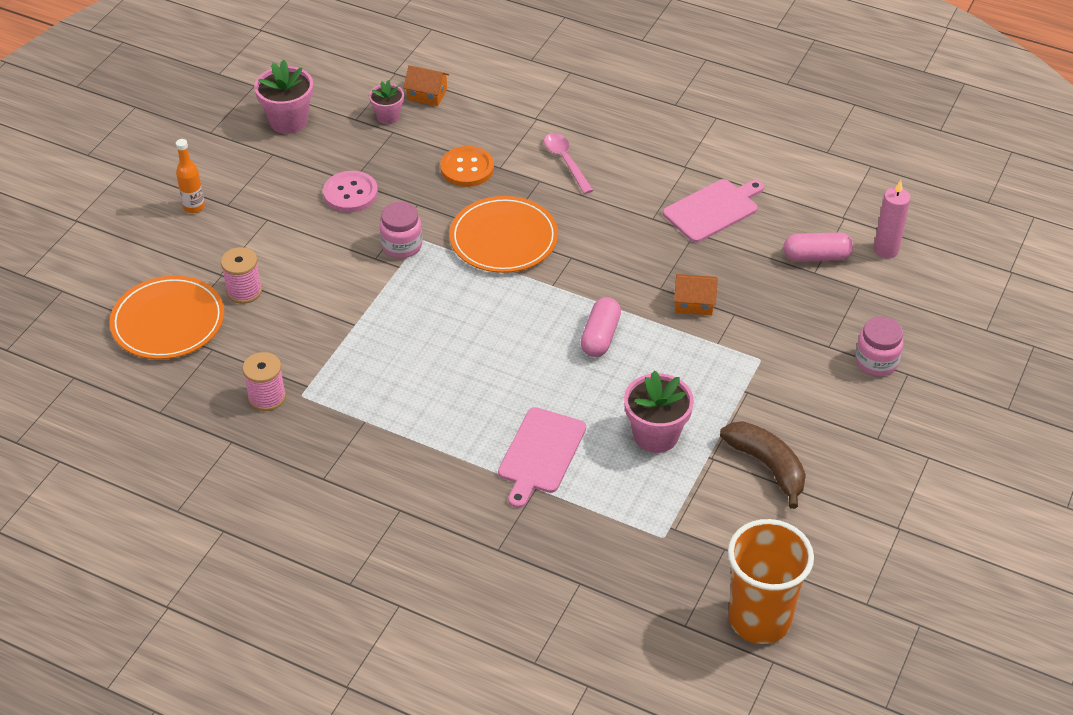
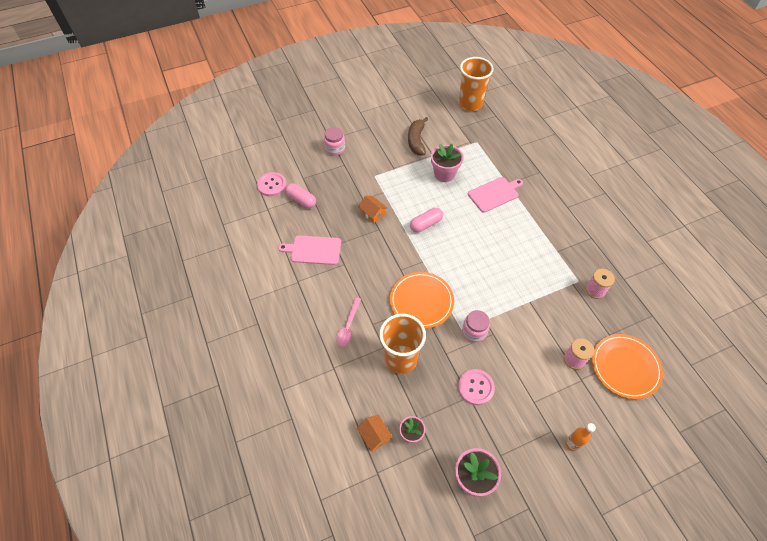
camera: 140 degrees left, 10 degrees up
(467, 168) = (400, 359): orange button -> orange cup
(886, 249) = (272, 185): pink candle -> pink button

